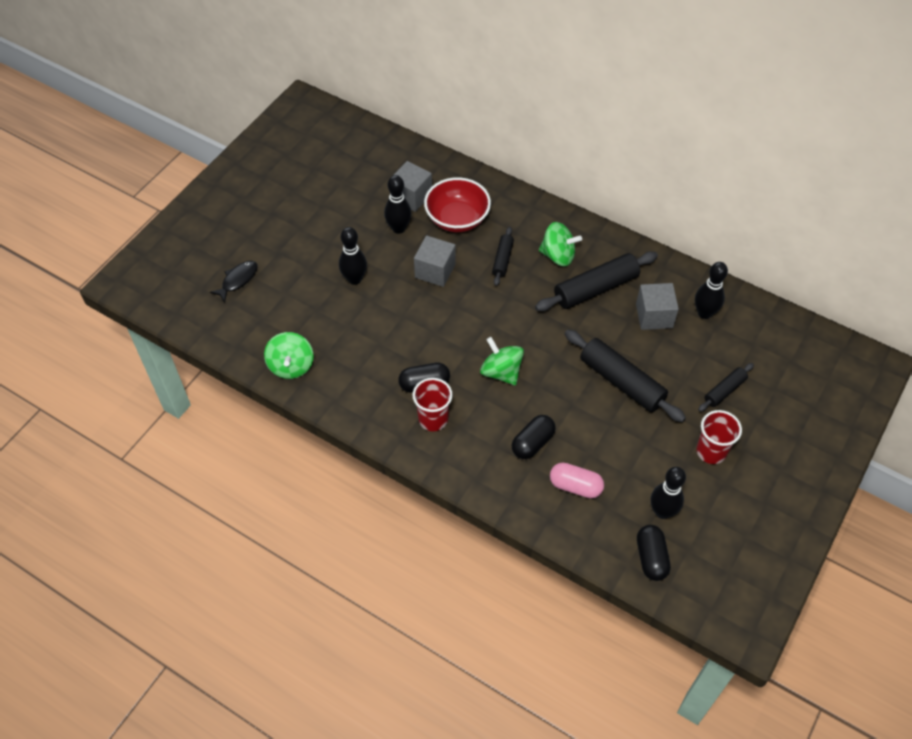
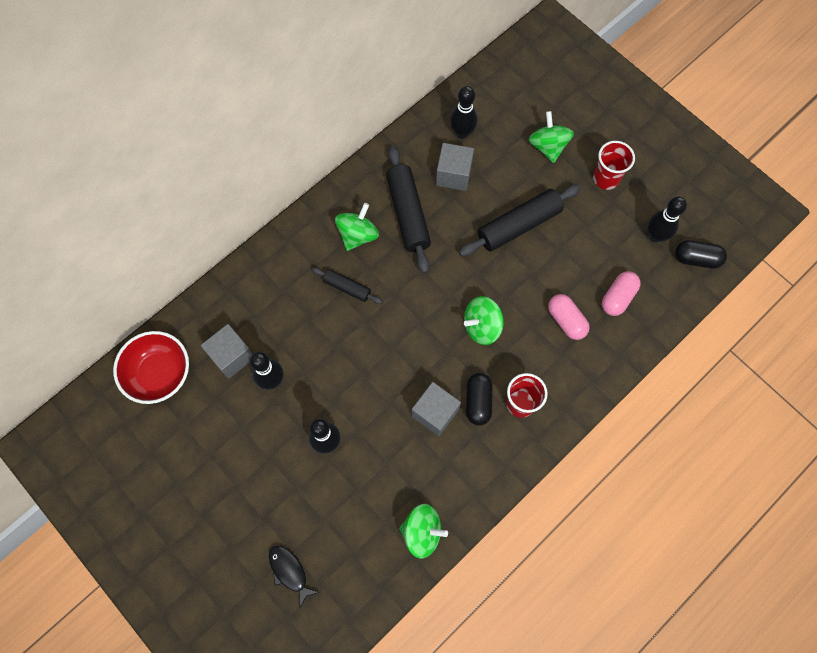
camera: 75 degrees left, 15 degrees up
(435, 271) = (341, 357): grey cube -> grey cube (435, 413)
(457, 219) = (279, 317): red bowl -> red bowl (159, 374)
(532, 443) = (566, 320): black capsule -> pink capsule
(724, 390) = (548, 146): black rolling pin -> green spinning top

